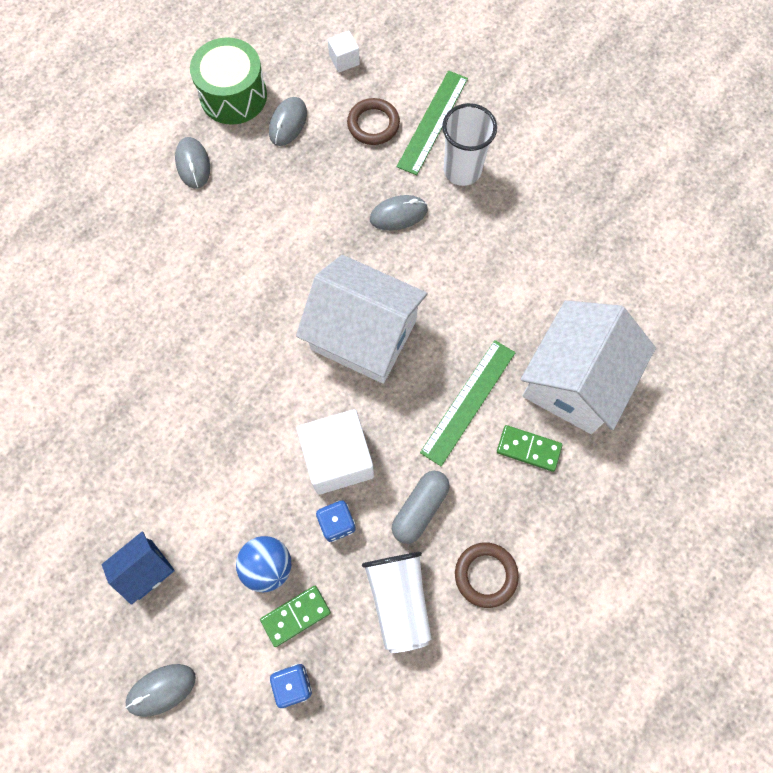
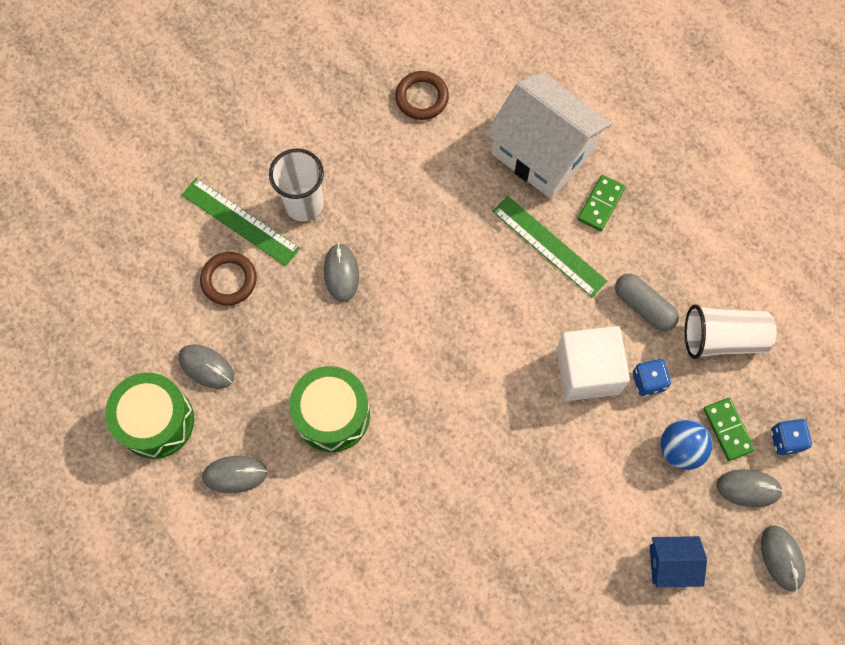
camera: 80 degrees left, 0 degrees up
(145, 569) = (671, 564): blue house -> blue house turned 60 degrees counterclockwise
(233, 645) = (748, 488): none -> grey mouse
(258, 232) = (332, 415): none -> green drum
(344, 60) = (139, 297): white cube -> none
(363, 335) = (466, 328): white house -> none
(485, 575) = (708, 262): brown ring -> brown ring (422, 97)

